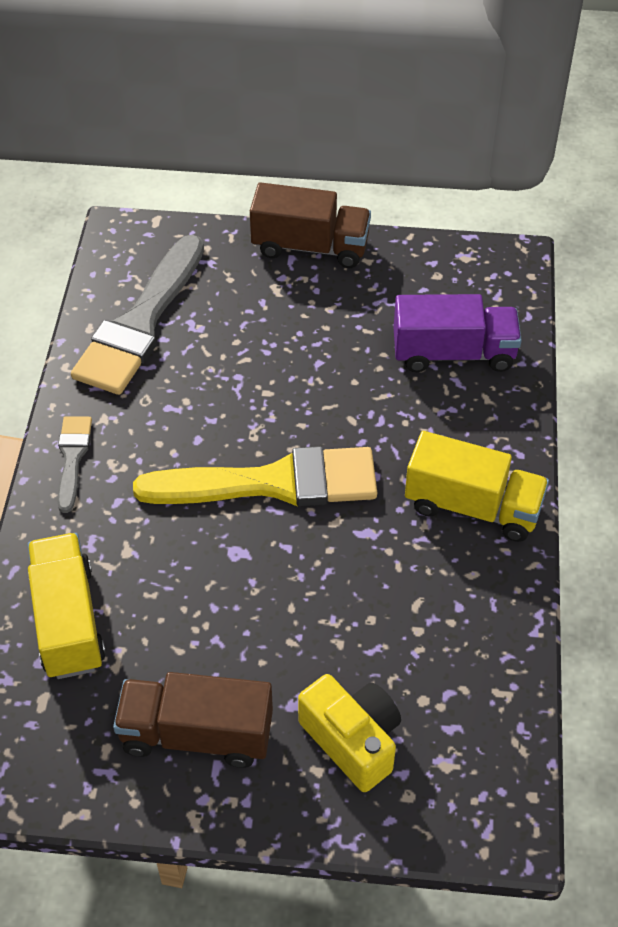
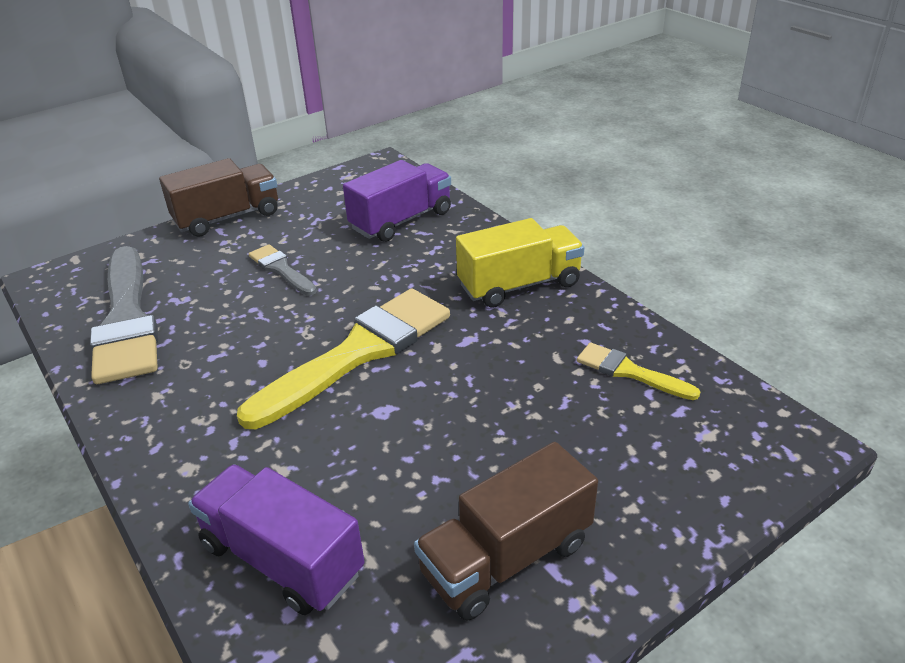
camera: 40 degrees left, 15 degrees down
(68, 621) = (282, 559): yellow truck -> purple truck
(72, 458) = (154, 438): grey brush -> grey brush (281, 269)
(352, 740) = (628, 468): yellow camera -> none
(457, 664) = (630, 372): none -> yellow brush

